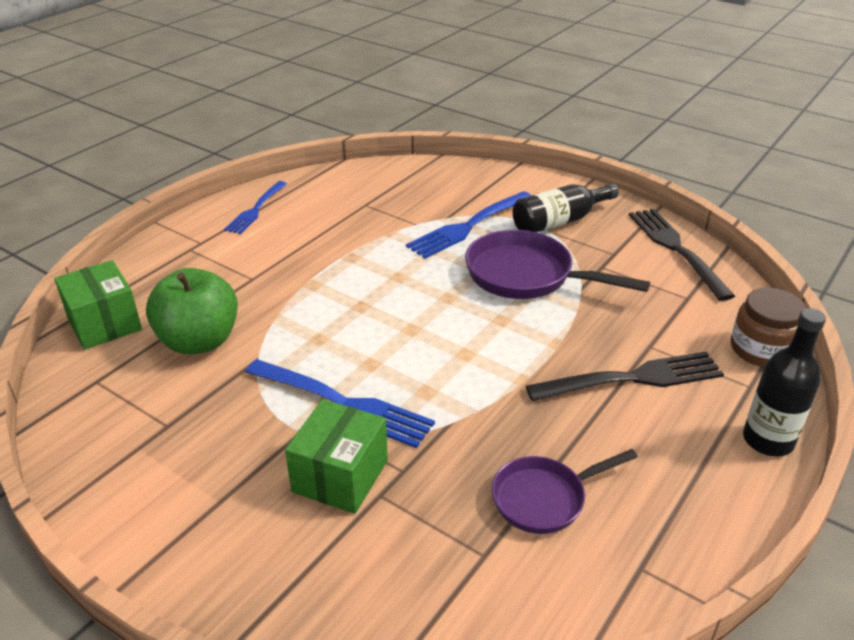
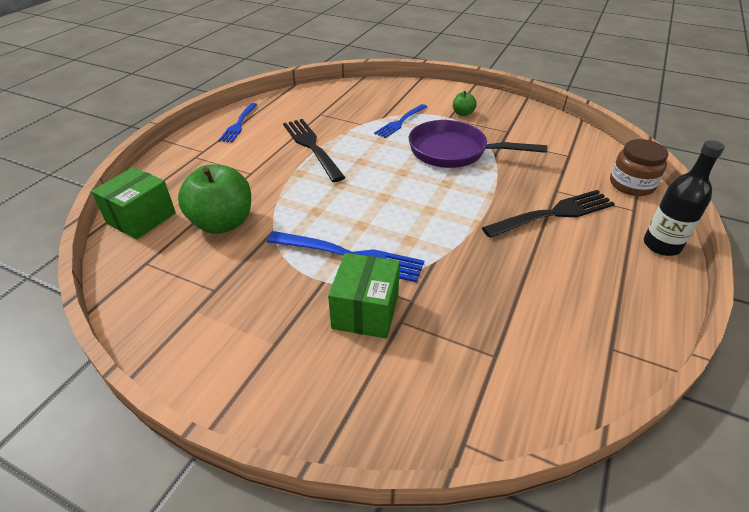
camera: 10 degrees left, 5 degrees up
(104, 324) = (141, 218): green box -> green box turned 75 degrees clockwise
(469, 226) = (400, 122): blue fork -> blue fork, size x0.66
(544, 498) = (524, 307): purple pan -> none
(559, 221) = (463, 113): black bottle -> green apple
(677, 250) = (549, 125): black fork -> black fork (312, 147)

